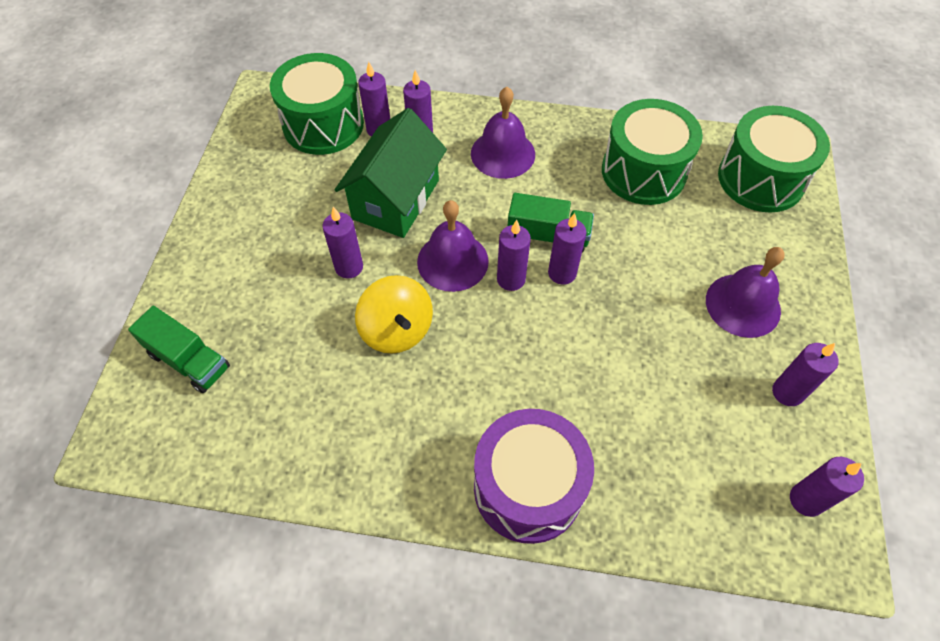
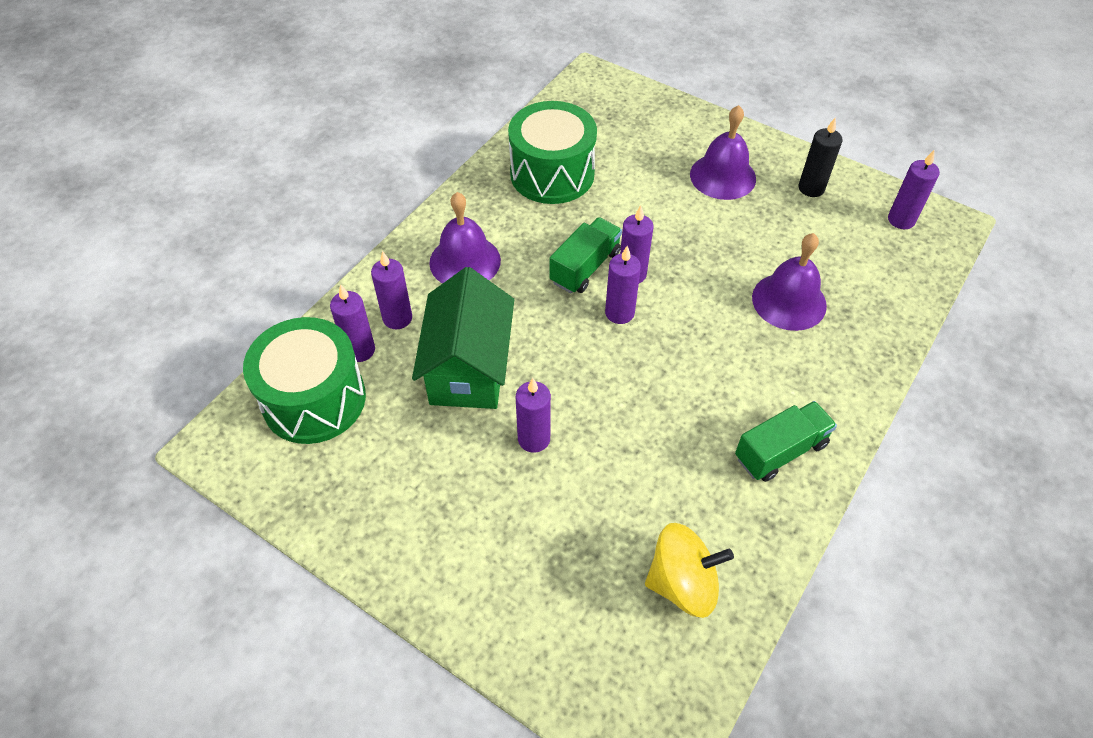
camera: 65 degrees left, 5 degrees down
(189, 360) = (579, 633): green truck -> green truck (780, 451)
(396, 199) = (468, 368): green house -> green house turned 45 degrees clockwise
(397, 330) = (632, 423): yellow spinning top -> yellow spinning top (683, 583)
(452, 261) = (574, 349): purple bell -> purple bell (789, 301)
(528, 487) = (836, 382): purple drum -> none
(761, 179) = (605, 109): green drum -> none
(787, 392) = (811, 188): purple candle -> black candle

